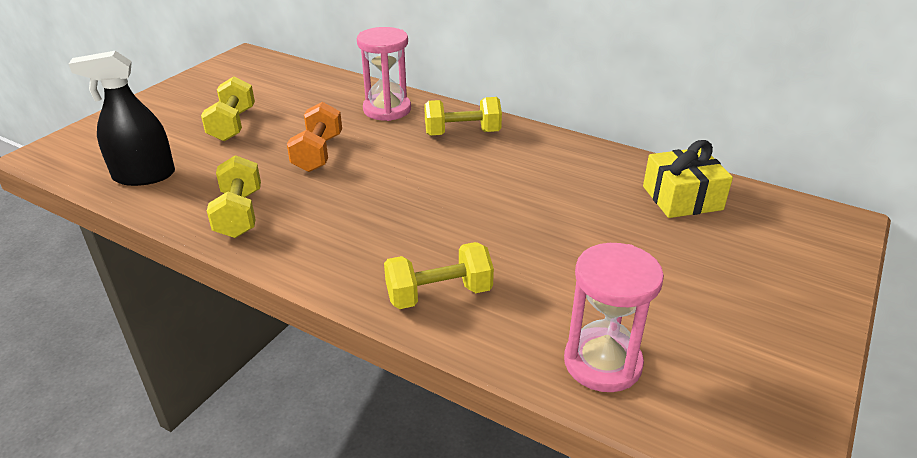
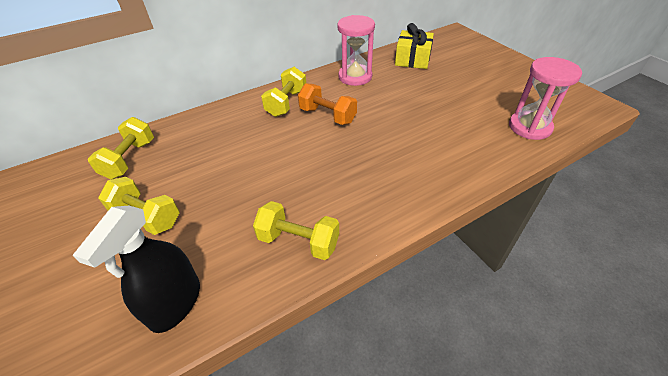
camera: 60 degrees left, 10 degrees up
(318, 153) = (248, 175): orange dumbbell -> orange dumbbell (327, 116)
(387, 109) = (220, 124): pink hourglass -> pink hourglass (355, 77)
(439, 294) = (452, 164): yellow dumbbell -> yellow dumbbell (129, 159)

